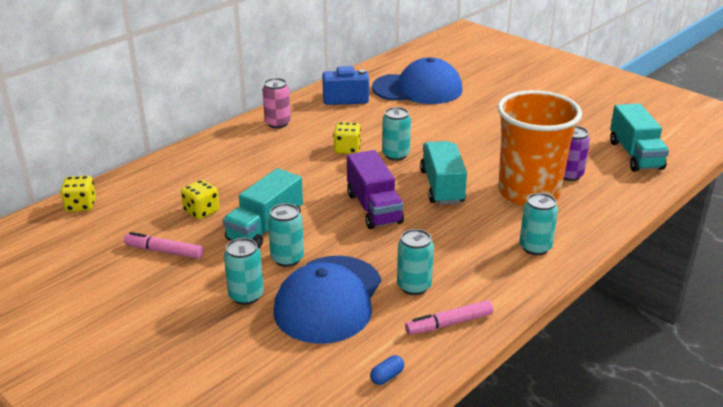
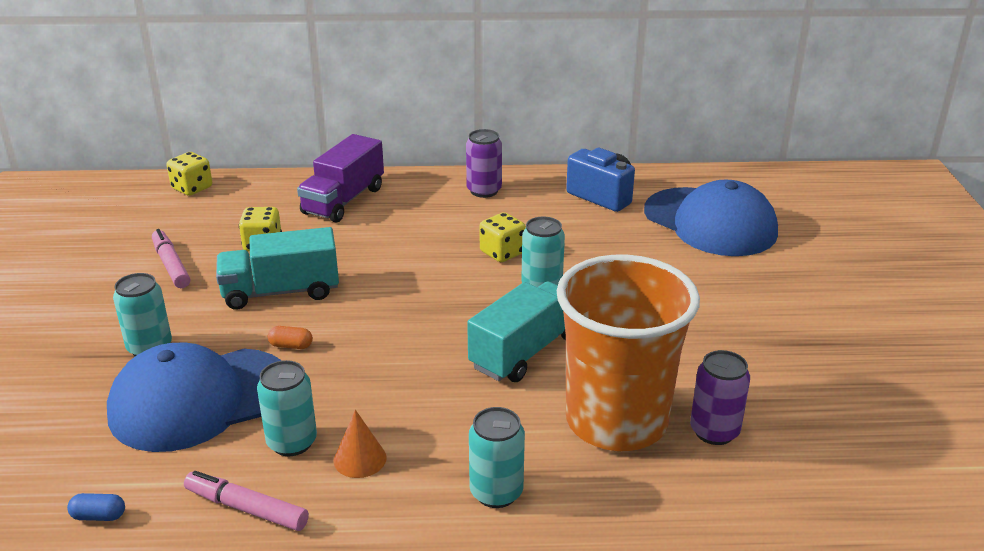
camera: 45 degrees right, 0 degrees up
(277, 123) = (484, 191): pink can -> purple can
(287, 259) = (242, 334): turquoise can -> none
(325, 248) = (291, 346): none -> orange capsule
(374, 208) = (411, 332): purple truck -> purple truck (343, 201)
(457, 272) = (360, 459): none -> orange cone
(635, 155) = (873, 463): turquoise truck -> none

